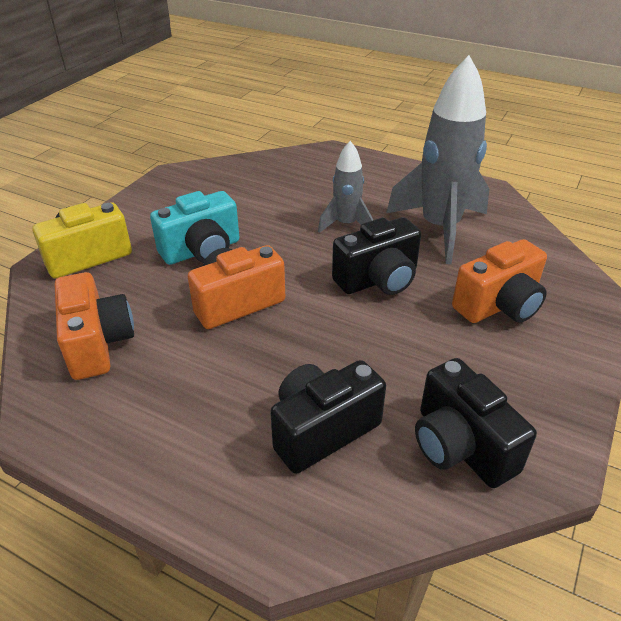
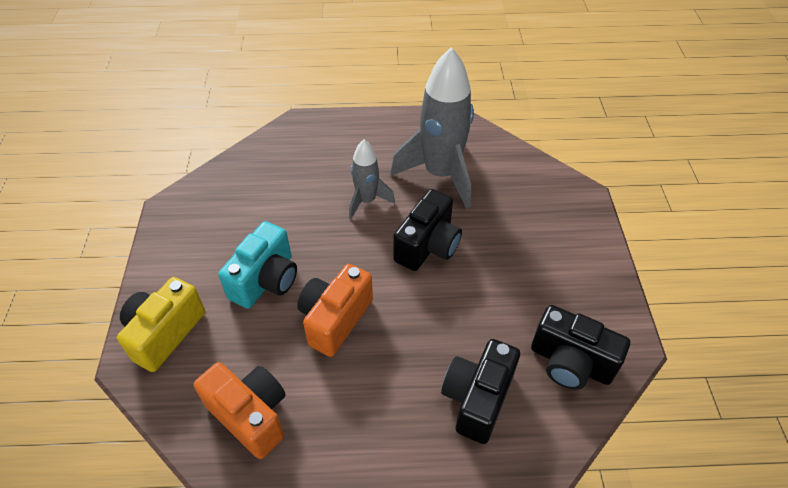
camera: 30 degrees left, 10 degrees up
(499, 305) = (525, 231): orange camera -> none

